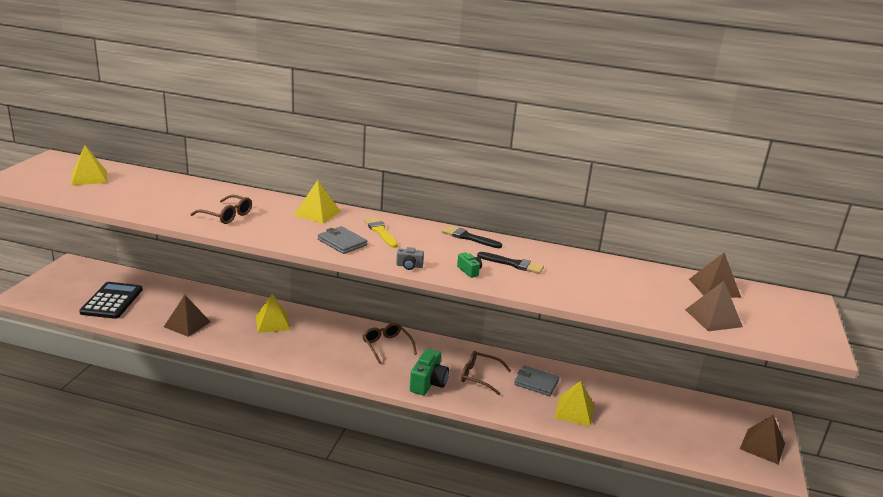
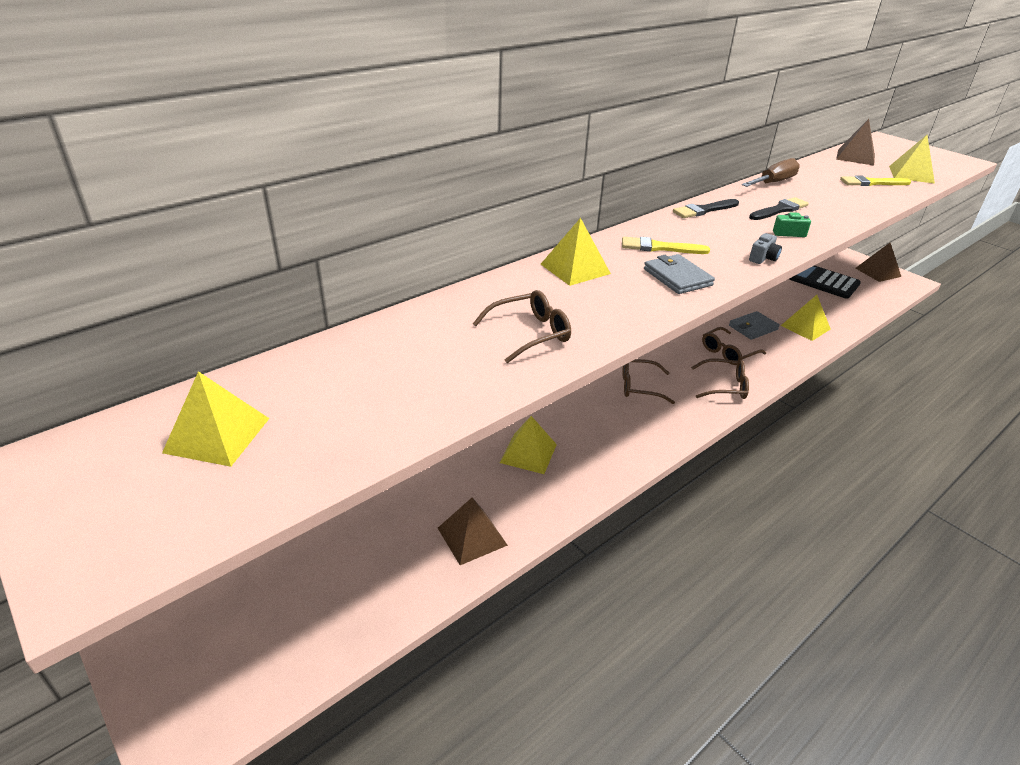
camera: 55 degrees left, 10 degrees up
(112, 301) = (327, 608): black calculator -> black calculator (823, 281)
(342, 242) = (677, 277): grey wallet -> grey wallet turned 75 degrees clockwise
(428, 383) = (725, 386): green camera -> brown glasses
(573, 257) = (774, 182): none -> brown screwdriver
(650, 299) = (872, 183): none -> yellow brush
(713, 318) = (911, 174): brown pyramid -> yellow pyramid

